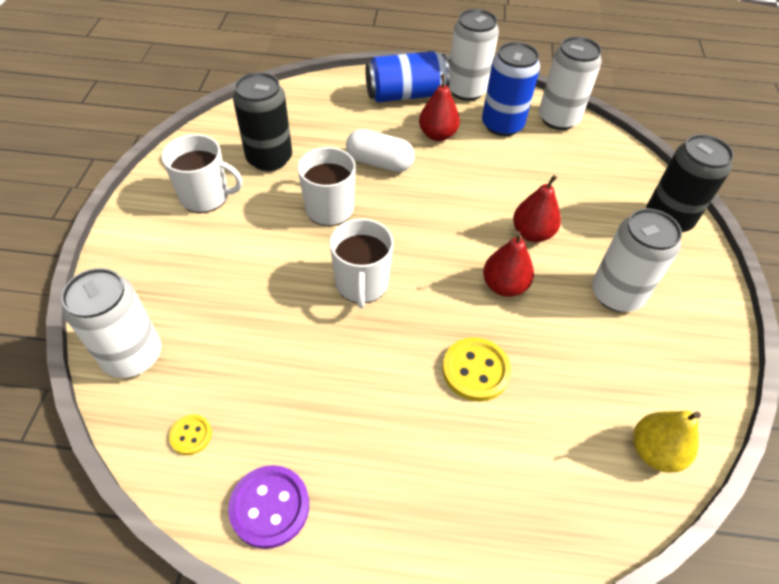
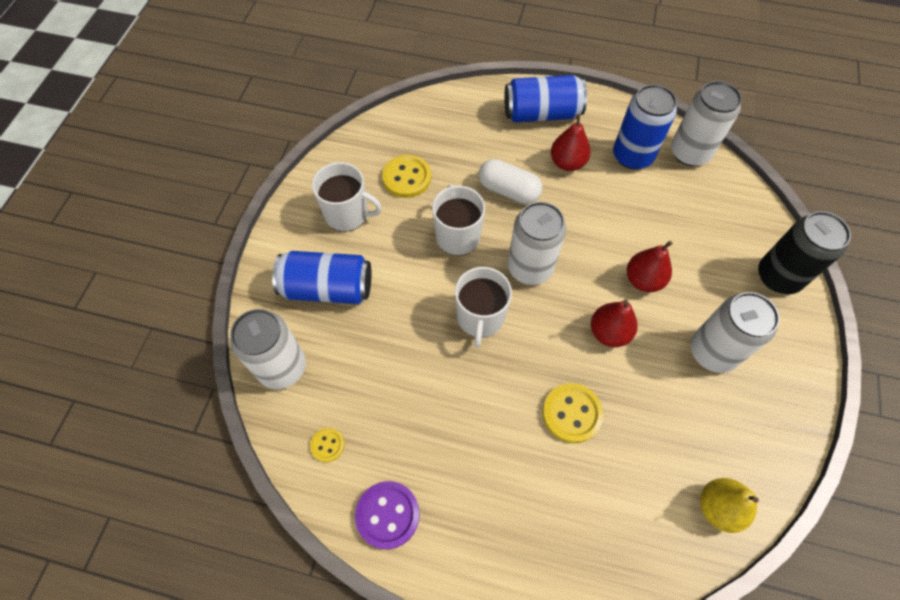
camera: 10 degrees right, 10 degrees up
(185, 269) = (327, 288): none -> blue can
(269, 158) = (406, 177): black can -> yellow button
(466, 90) = (602, 112): white can -> white can (530, 267)

